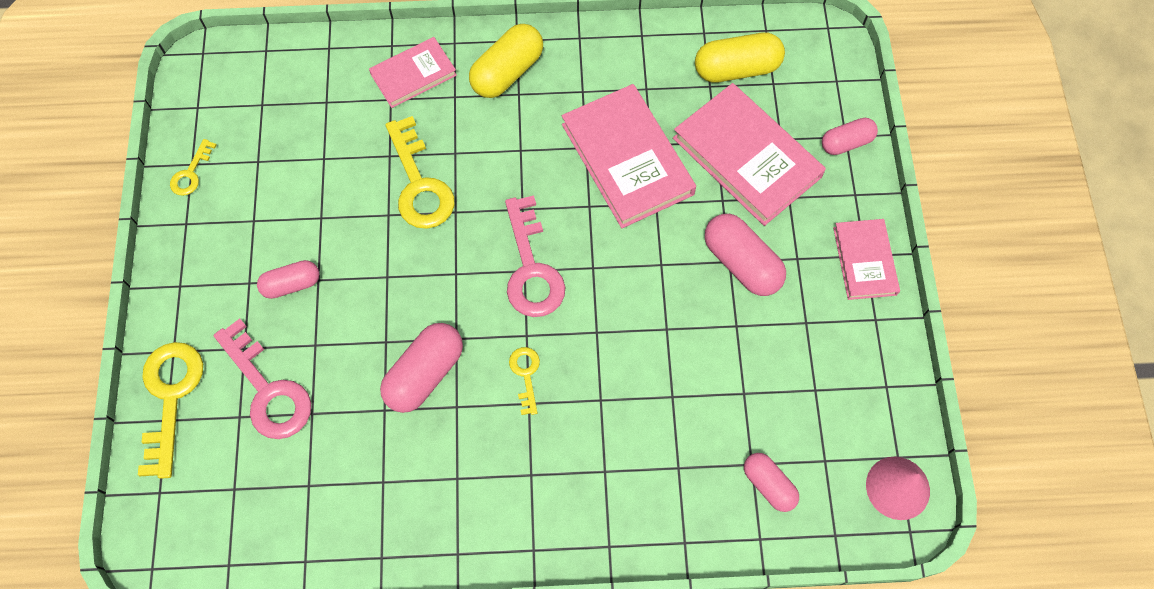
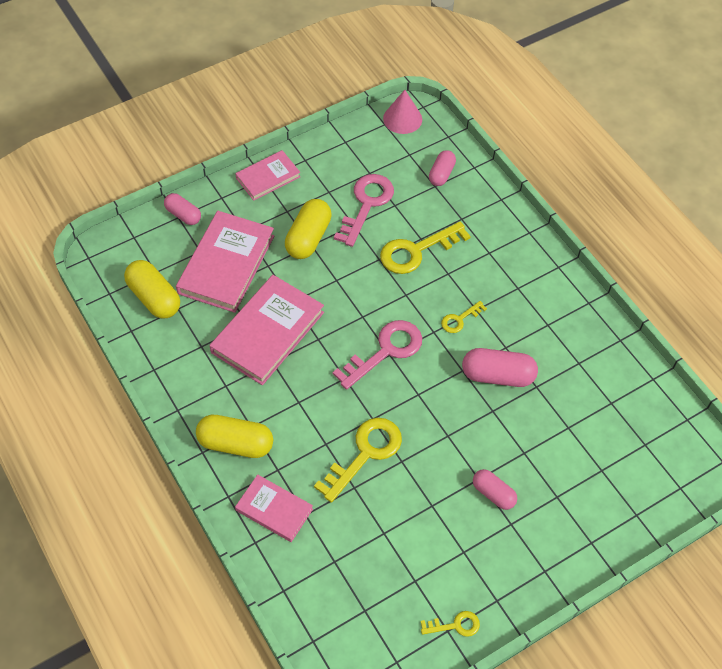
camera: 120 degrees left, 10 degrees down
(170, 397) = (620, 522): yellow key -> yellow key (416, 251)
(268, 390) = (573, 463): pink key -> pink key (366, 204)
(741, 263) = (308, 238): pink capsule -> yellow capsule

